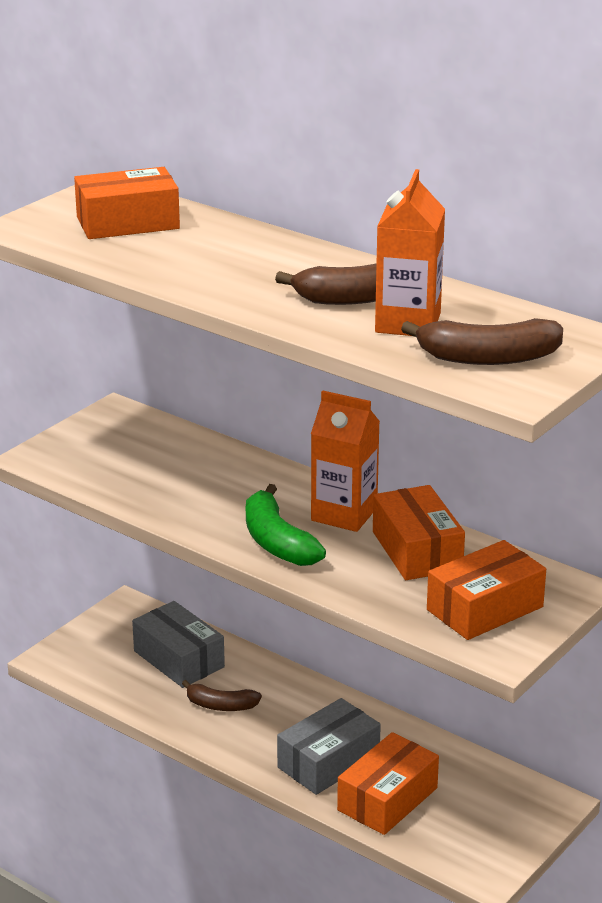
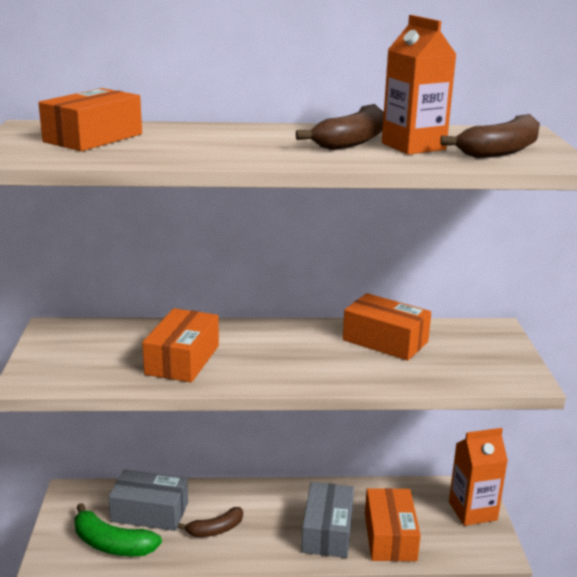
camera: 40 degrees left, 5 degrees down
(277, 542) = (295, 369): green banana -> green banana (112, 544)
(344, 514) = (309, 336): orange carton -> orange carton (472, 511)
(484, 608) = (475, 358): orange box -> orange box (182, 360)

